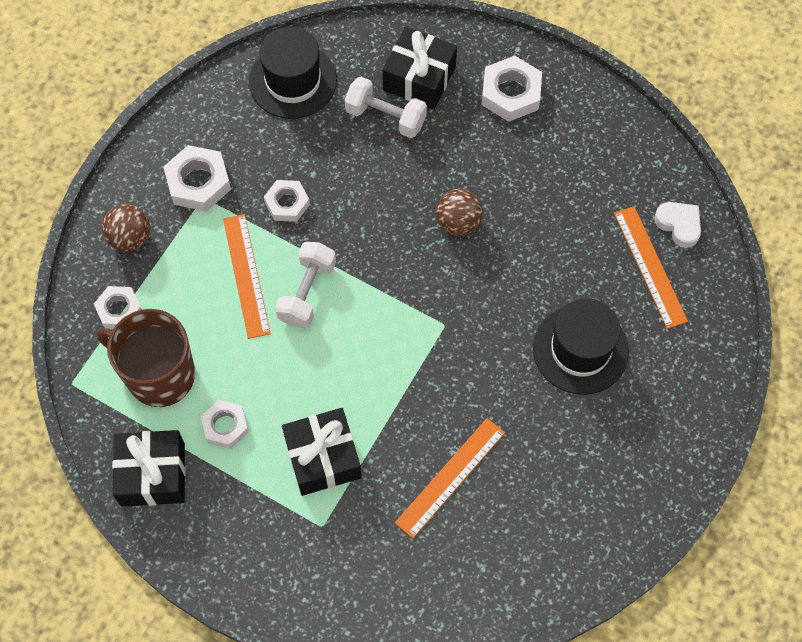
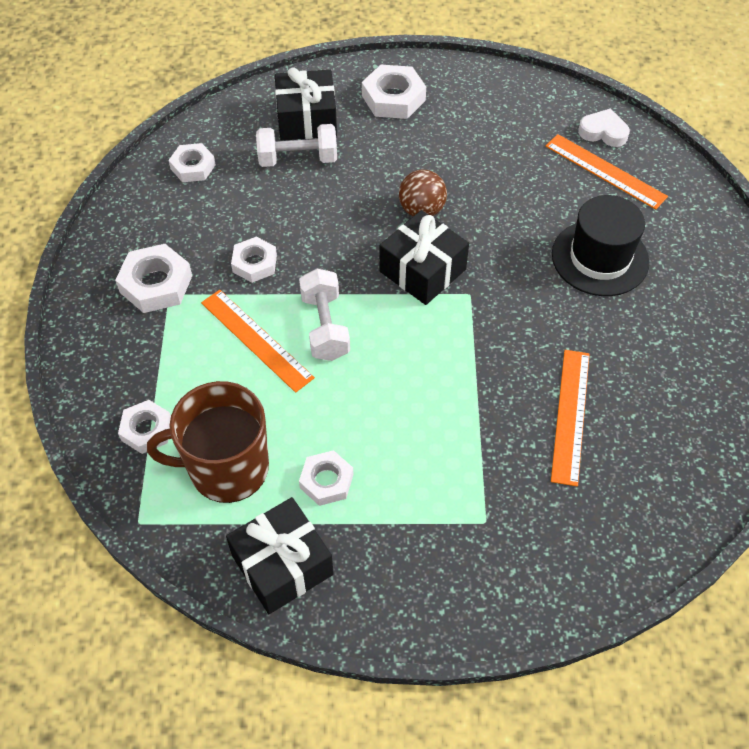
camera: 30 degrees left, 10 degrees down
(130, 238) = (117, 361): brown ball -> none
(293, 81) = (193, 167): black hat -> white nut
(323, 458) = (441, 460): black gift -> black gift (422, 270)

